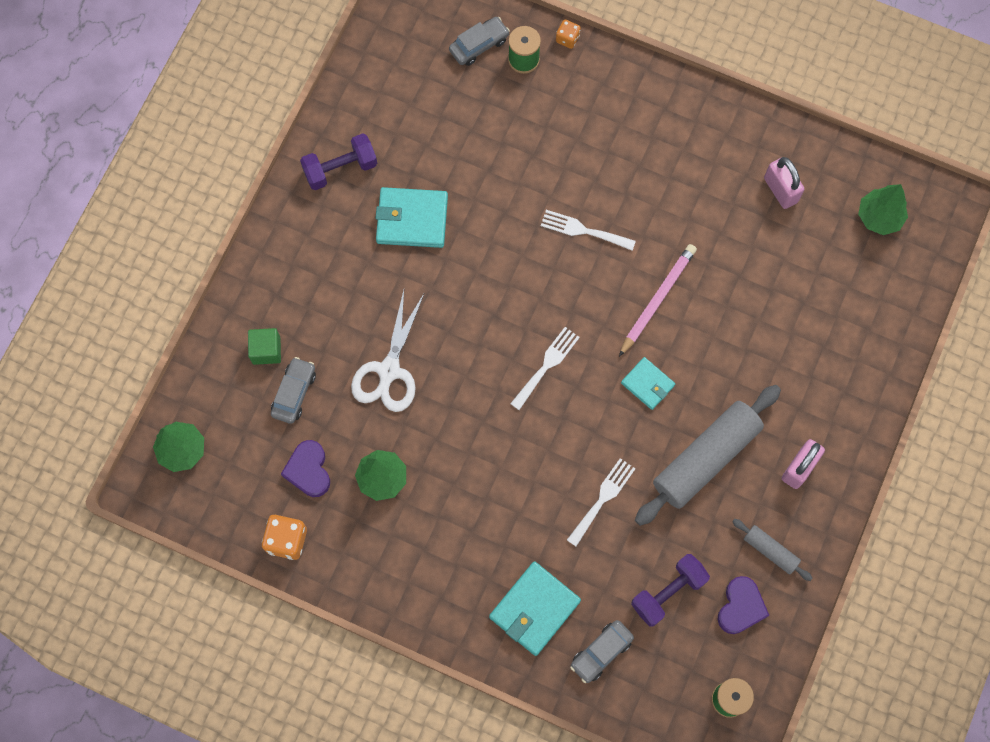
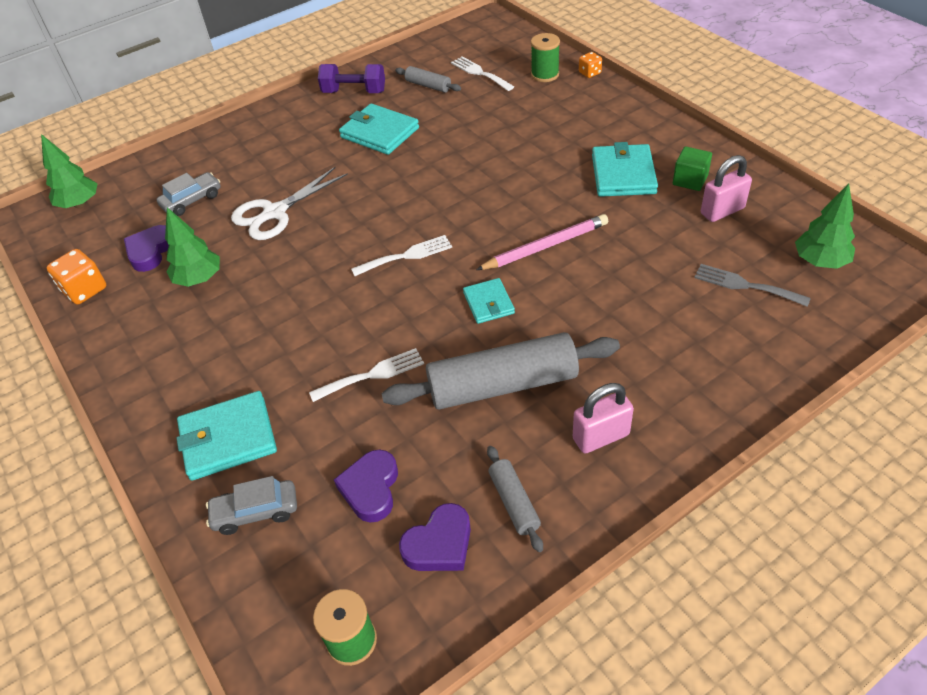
camera: 35 degrees right, 25 degrees down
(266, 350) = (200, 169): green cube -> green cube (690, 180)
(413, 126) = (428, 86): none -> grey rolling pin
(479, 45) = (516, 59): grey car -> none
(583, 230) = (513, 181): white fork -> white fork (480, 73)
(668, 592) = (371, 488): purple dumbbell -> purple heart
(676, 179) = (623, 174): none -> turquoise wallet
(780, 190) = (722, 211): pink padlock -> pink padlock turned 60 degrees clockwise
(834, 270) = (745, 285): none -> grey fork

